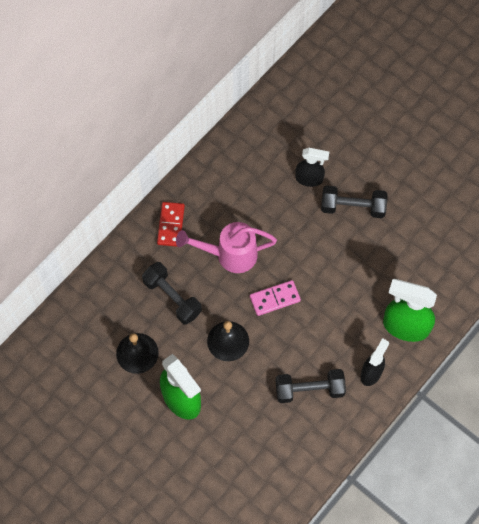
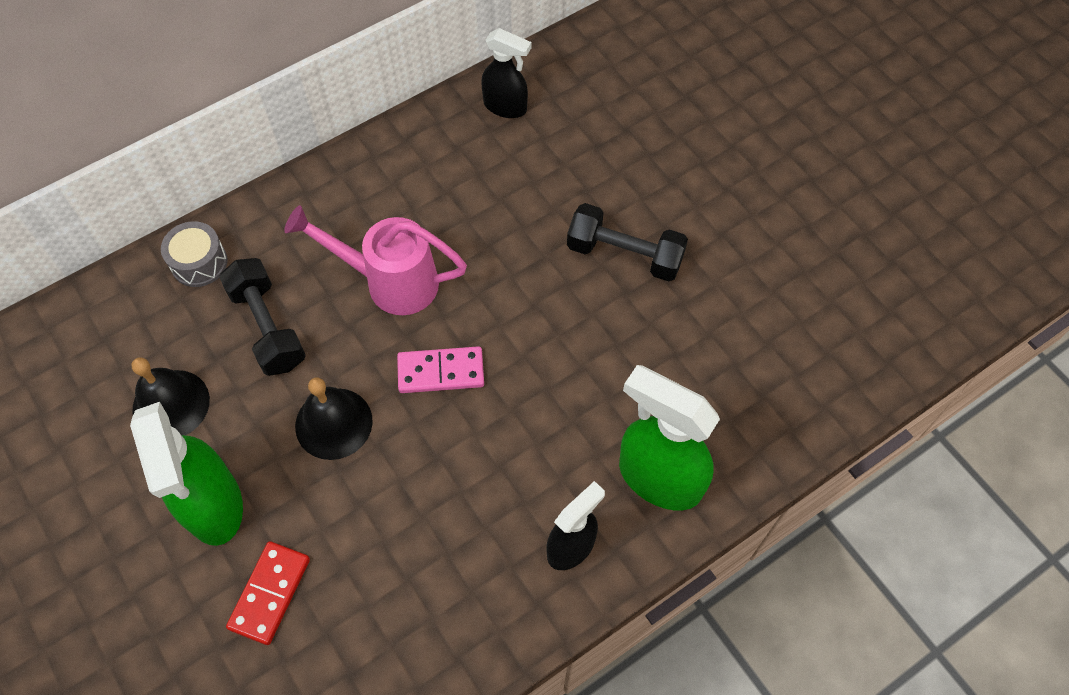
camera: 15 degrees right, 5 degrees down
(119, 270) = (199, 262): none -> grey drum
(170, 225) = (311, 213): red domino -> red domino (269, 593)
(309, 179) = (565, 194): black spray bottle -> black spray bottle (505, 107)
(309, 390) = (447, 548): black dumbbell -> none

